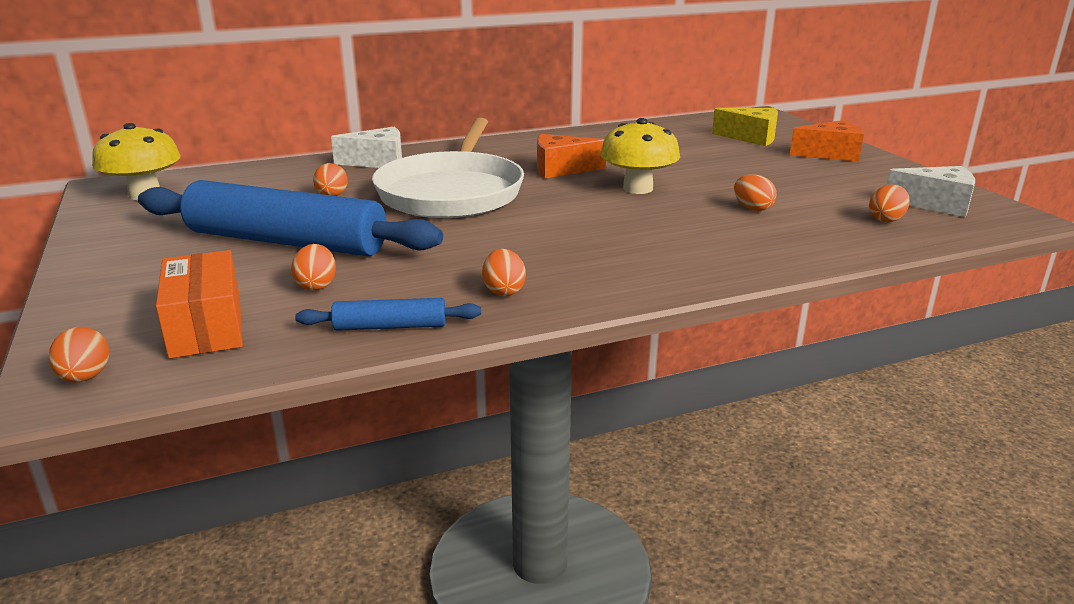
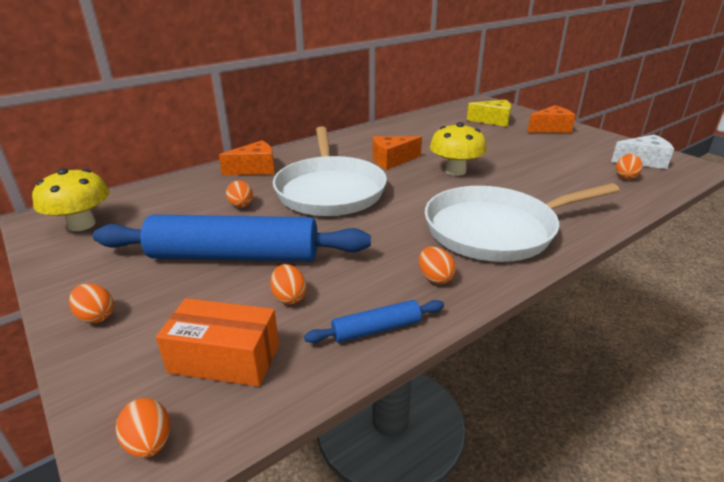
camera: 15 degrees left, 5 degrees up
(206, 326) = (224, 358): orange box -> orange box turned 45 degrees counterclockwise
(378, 162) = (255, 169): white cheese -> orange cheese
(630, 255) = (495, 230): none -> white pan
(752, 208) = (540, 178): orange egg -> orange egg (96, 316)

